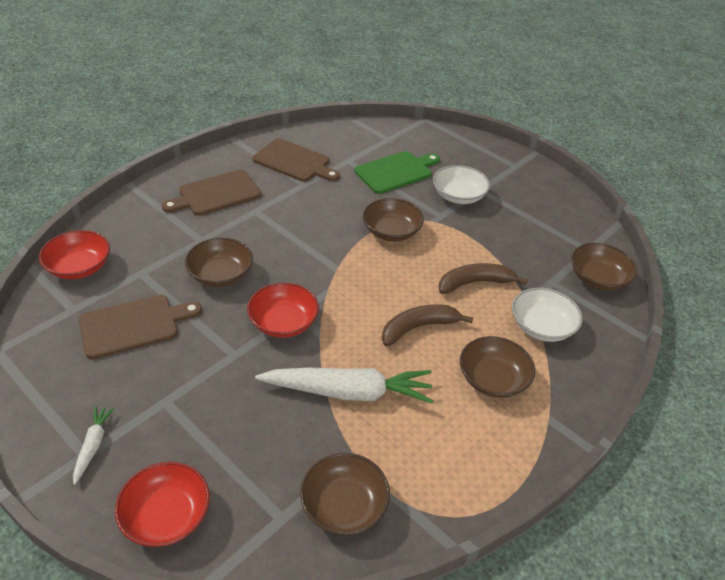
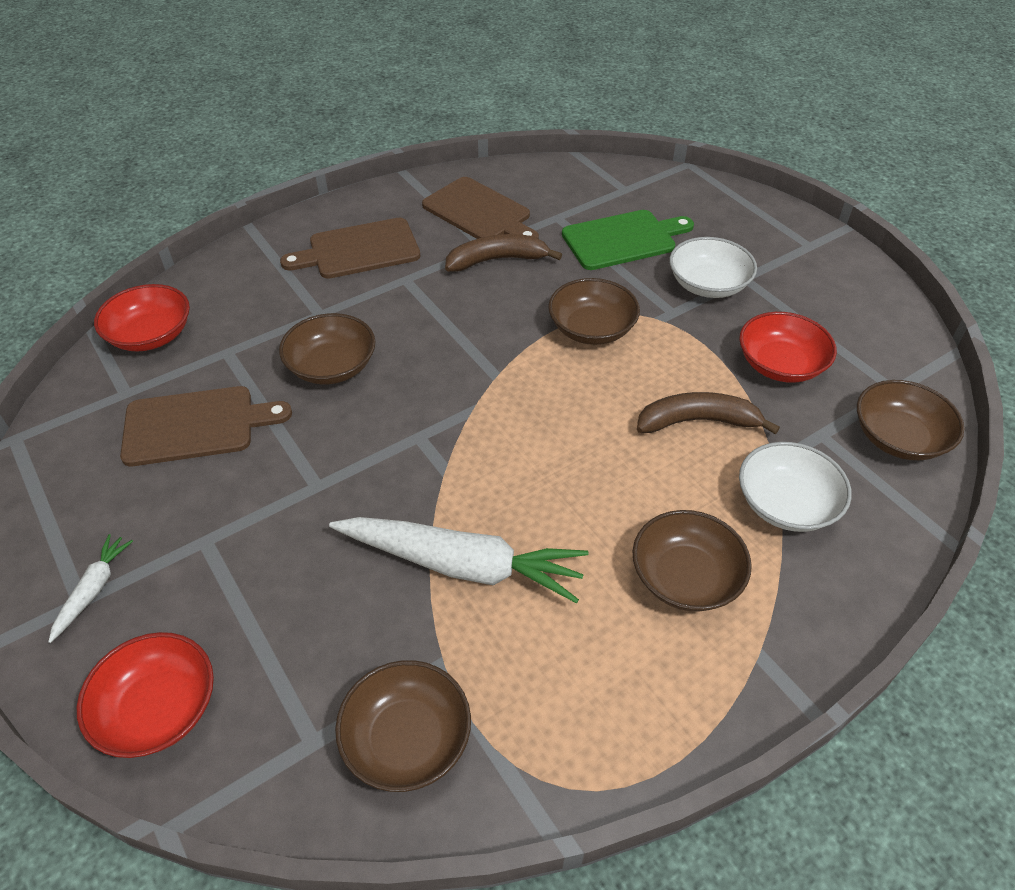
camera: 15 degrees right, 5 degrees up
(283, 322) = (398, 447): red bowl -> red bowl (780, 364)
(418, 327) = (592, 480): brown banana -> brown banana (497, 260)

